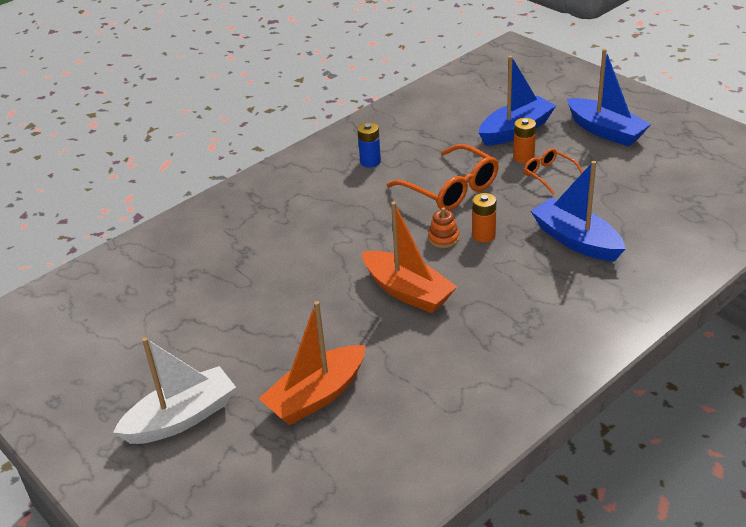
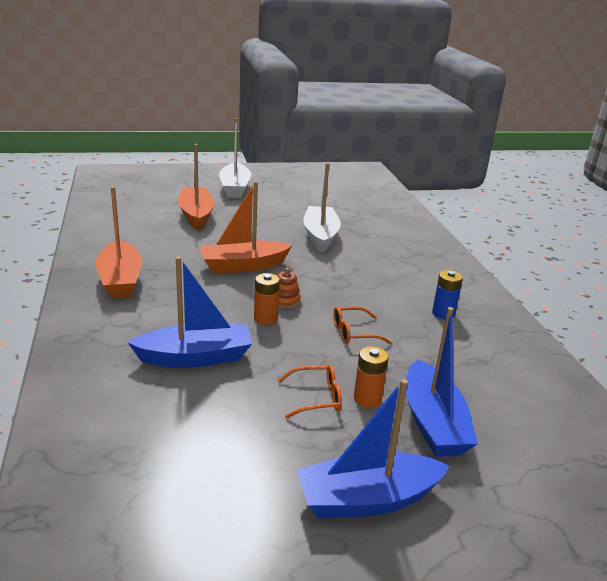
camera: 115 degrees right, 10 degrees down
(279, 276) = (320, 236): none -> white boat
(451, 189) = (354, 332): orange glasses -> orange glasses, size x0.54
(528, 350) = (120, 280): none -> orange boat

